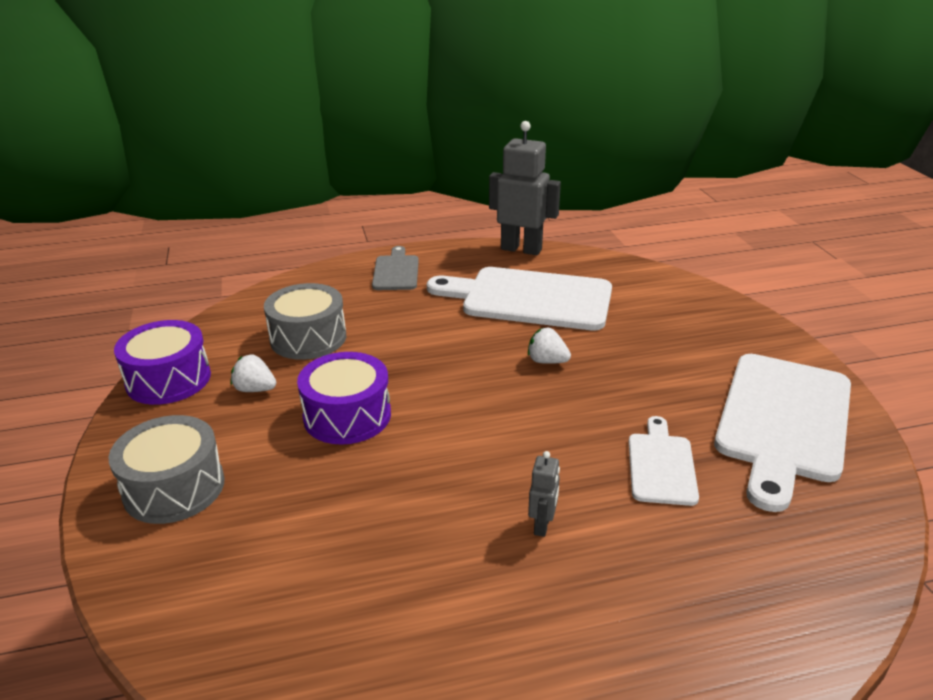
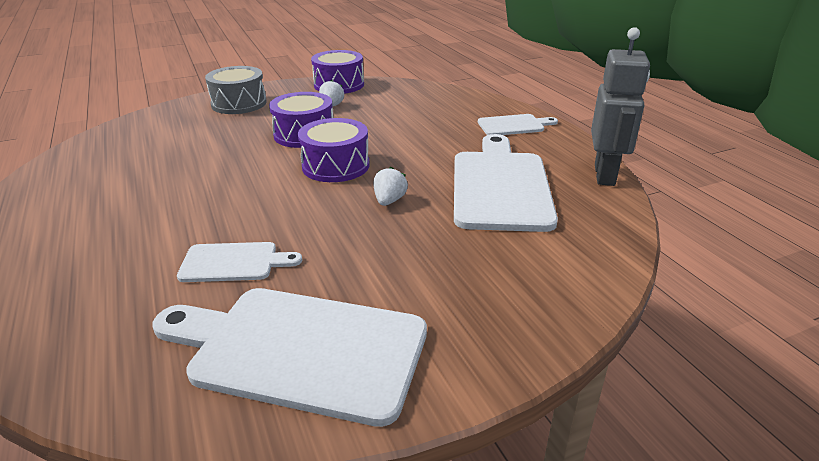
camera: 80 degrees right, 0 degrees up
(308, 338) = (396, 111): grey drum -> none
(396, 271) = (513, 125): grey cutting board -> white cutting board
(454, 392) = (336, 166): none -> purple drum
(542, 525) = (175, 210): grey robot -> none

